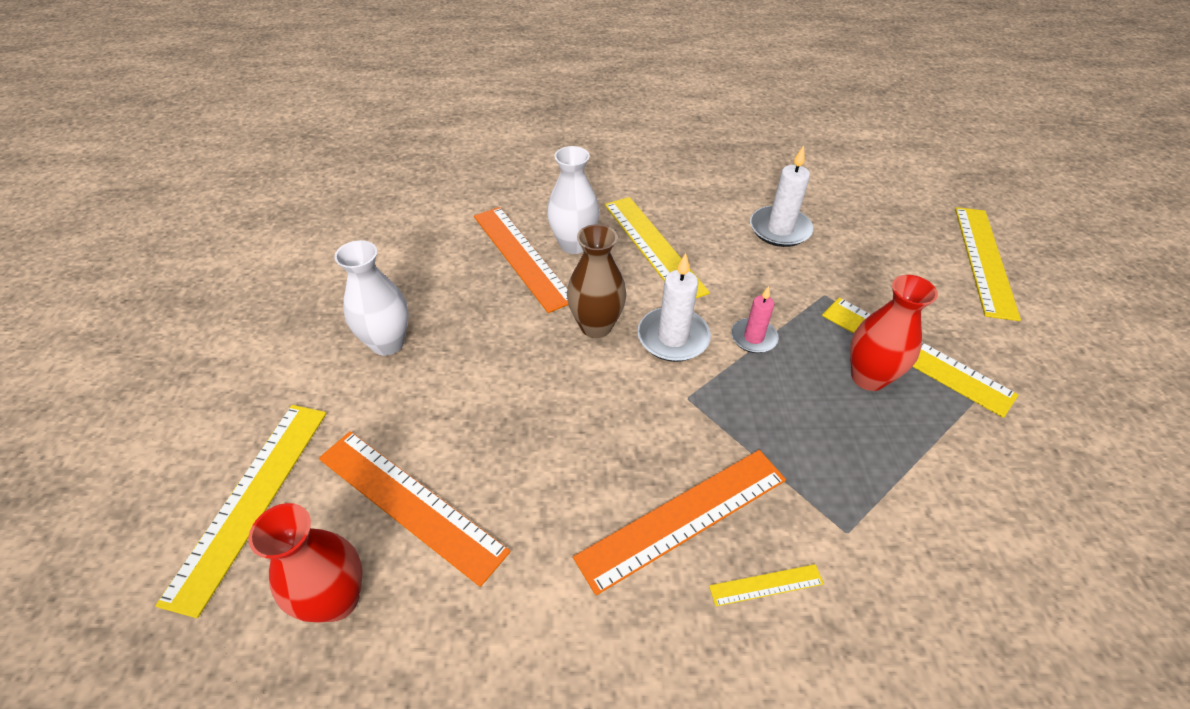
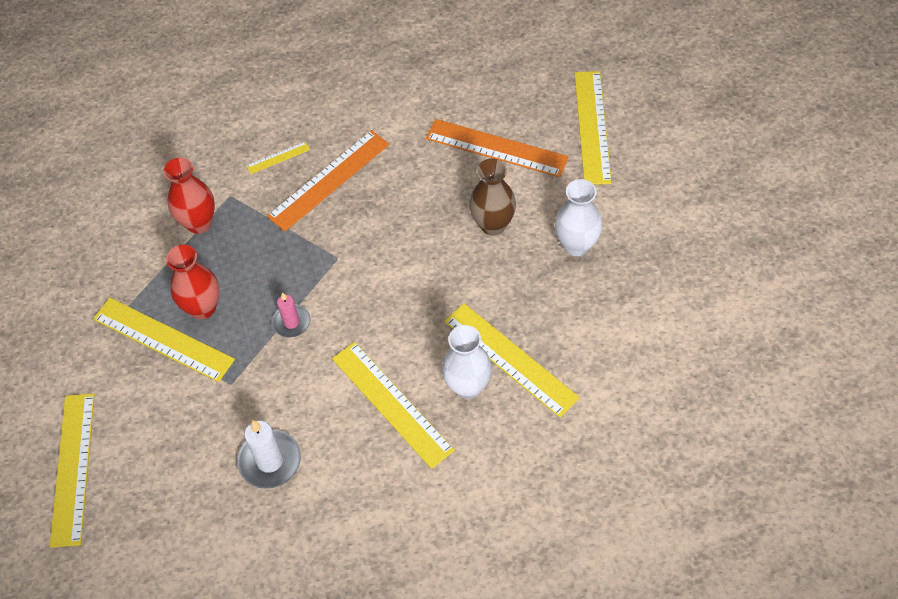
camera: 170 degrees right, 10 degrees up
(337, 599) = (508, 96): red vase -> red vase (199, 223)
(522, 256) = (510, 359): orange ruler -> yellow ruler
(596, 326) = (420, 301): brown vase -> brown vase (493, 225)
(673, 337) = (356, 306): white candle -> none

